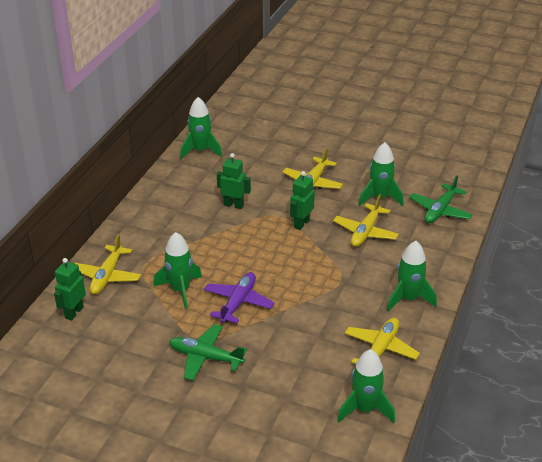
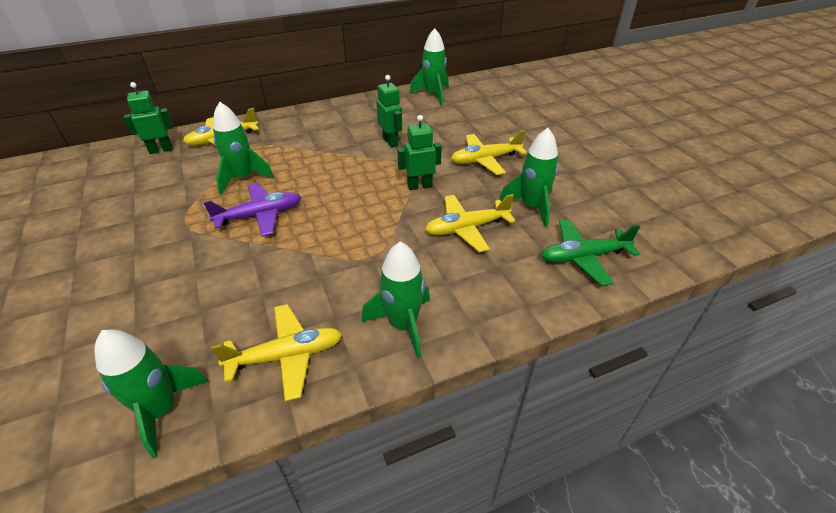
camera: 45 degrees right, 5 degrees up
(205, 357) = (159, 241): green plane -> none

